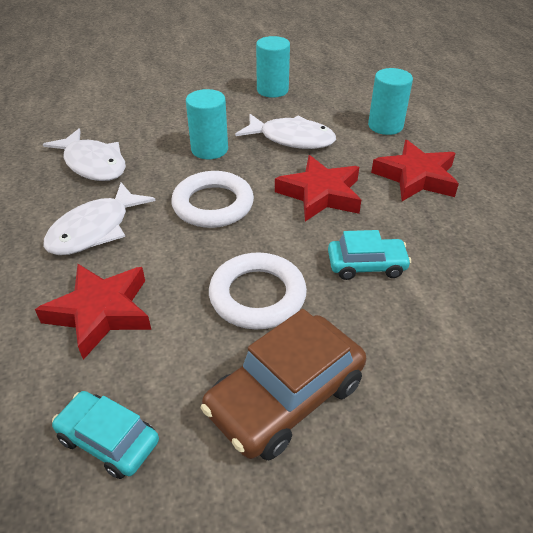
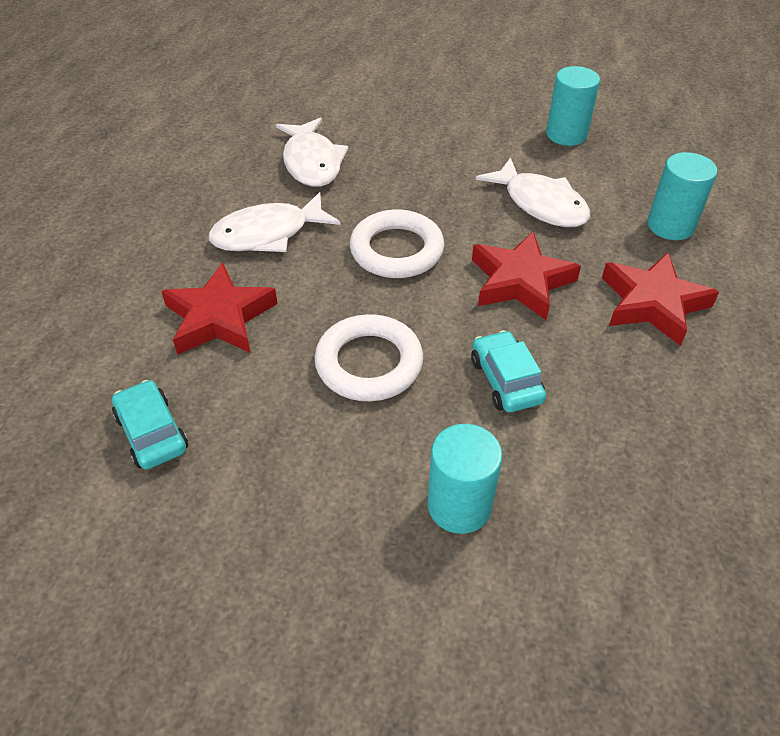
camera: 30 degrees right, 5 degrees up
(209, 149) = (439, 186): turquoise cylinder -> turquoise cylinder (459, 506)
(285, 397) = (321, 470): brown car -> none
(366, 265) = (506, 380): turquoise car -> turquoise car turned 135 degrees counterclockwise

